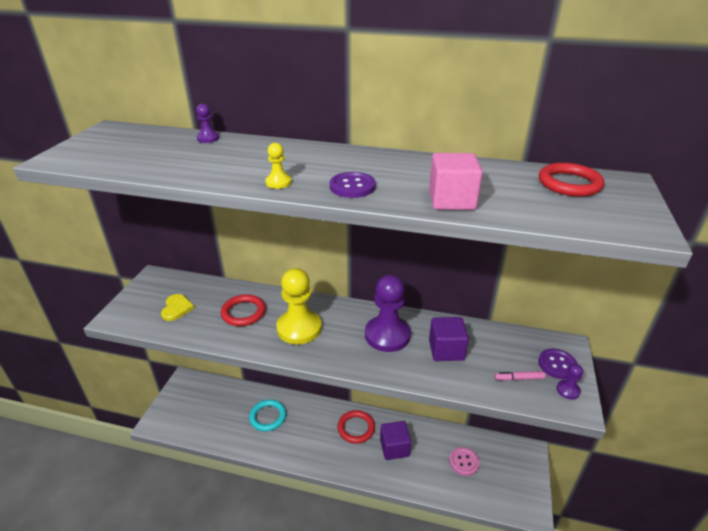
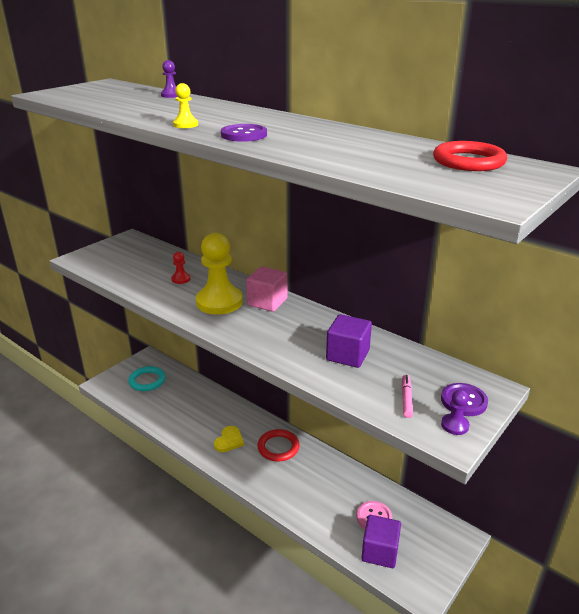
camera: 25 degrees right, 5 degrees down
(176, 308) = (129, 263): yellow heart -> yellow heart (229, 440)
(243, 312) = (181, 279): red ring -> red pawn
(268, 417) = (200, 410): turquoise ring -> turquoise ring (147, 381)
(387, 335) = (298, 328): purple pawn -> none
(394, 448) = (306, 478): purple cube -> purple cube (380, 552)
(451, 200) = (321, 154): pink cube -> pink cube (267, 302)
(519, 378) = (406, 399): pink marker -> pink marker turned 75 degrees clockwise

